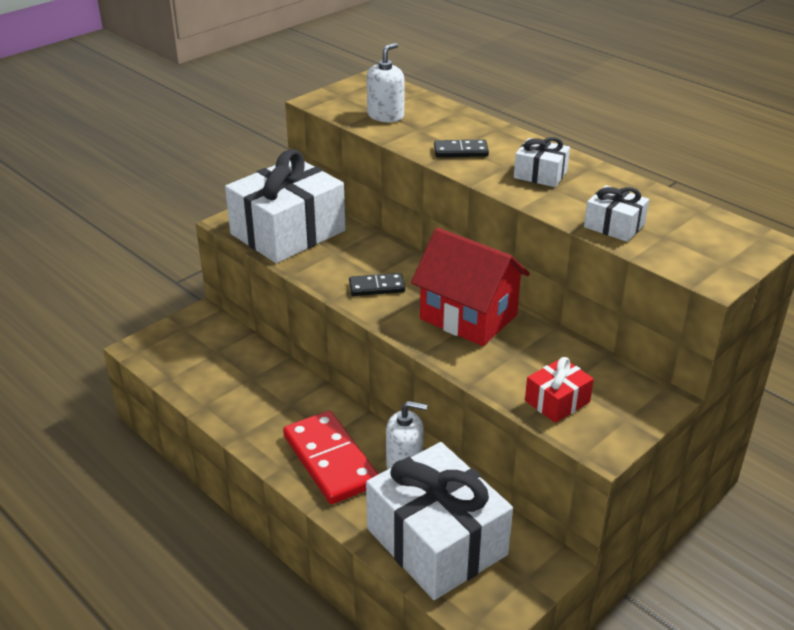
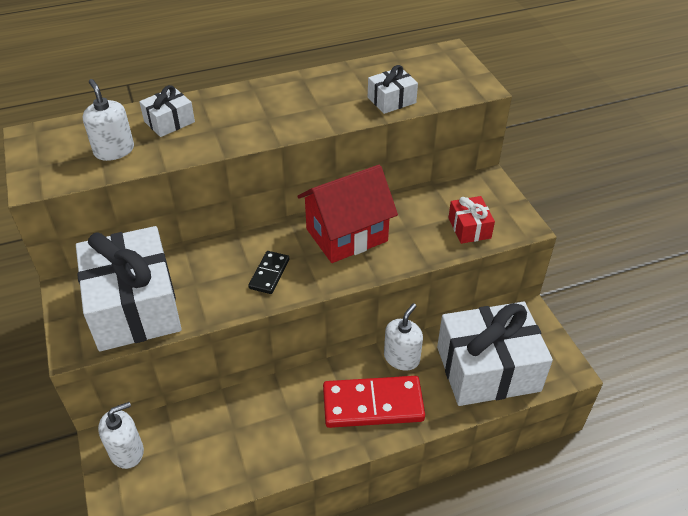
camera: 65 degrees left, 10 degrees up
(198, 328) = (127, 451): none -> white soap dispenser
(461, 151) = (221, 130): black domino -> none
(540, 174) = (294, 105): white gift -> white gift (169, 122)

